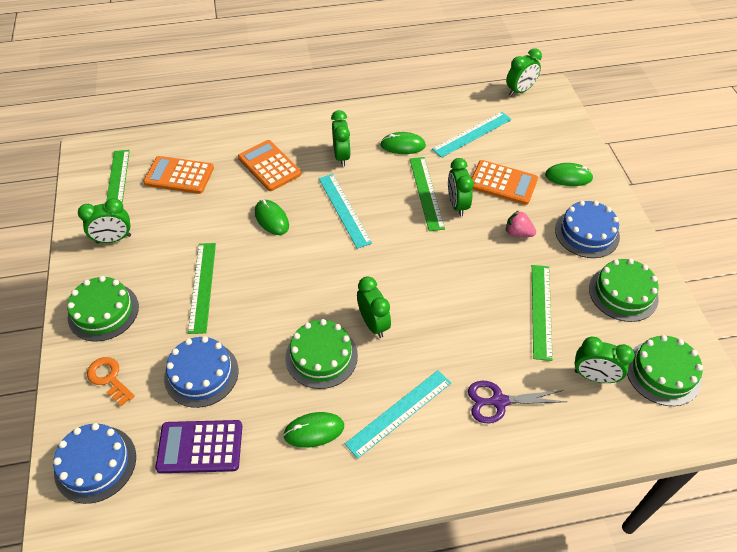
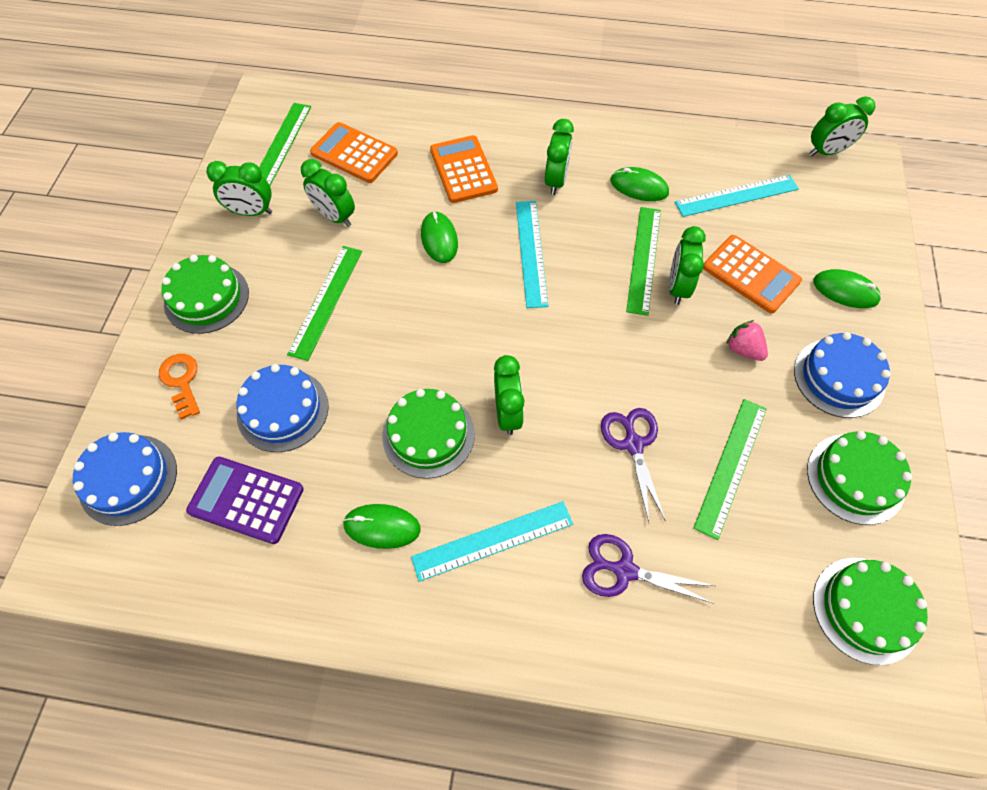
camera: 20 degrees right, 10 degrees up
(470, 317) = (633, 444): none -> purple scissors
(594, 376) = (766, 581): green clock -> green clock (335, 217)

